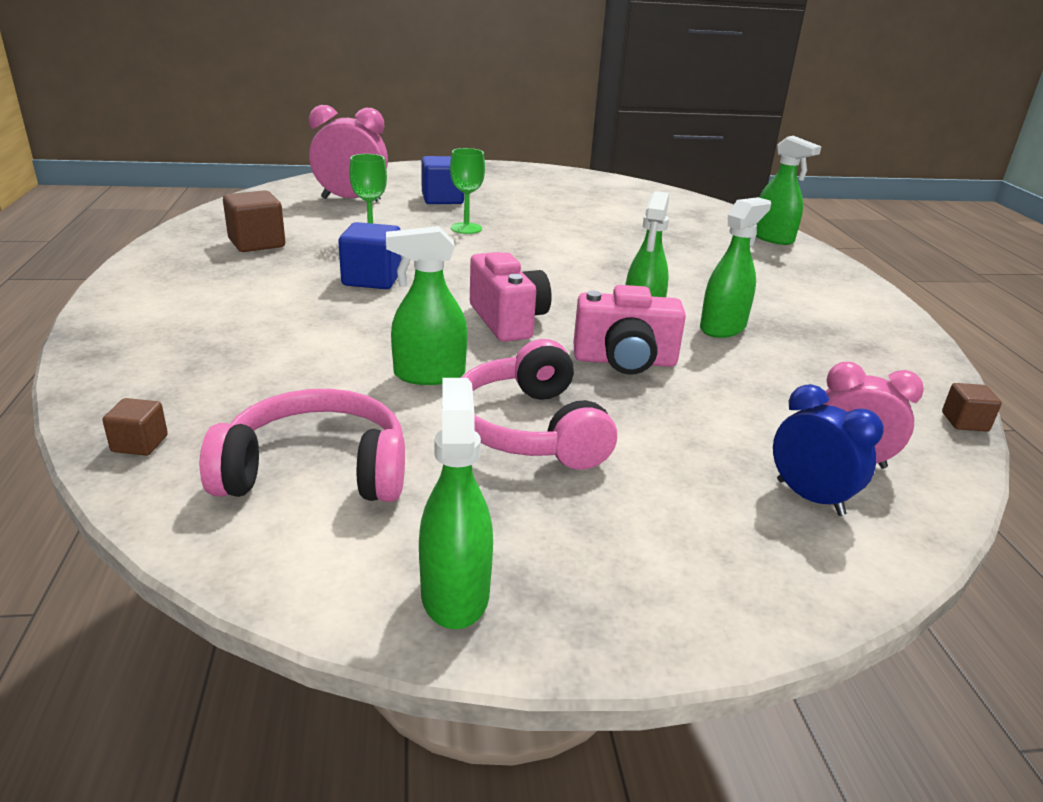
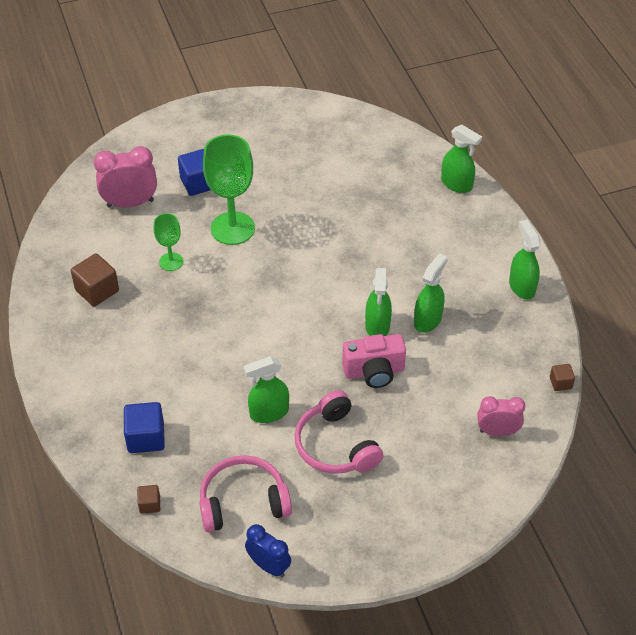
camera: 10 degrees left, 20 degrees up
(372, 279) = (195, 318): blue cube -> blue cube (146, 438)
(455, 593) = (331, 557): green spray bottle -> green spray bottle (521, 286)
(466, 228) = (232, 228): green goblet -> green goblet, size x1.88
(508, 320) = (296, 346): pink camera -> none
(809, 497) = (477, 463): blue clock -> blue clock (268, 566)

